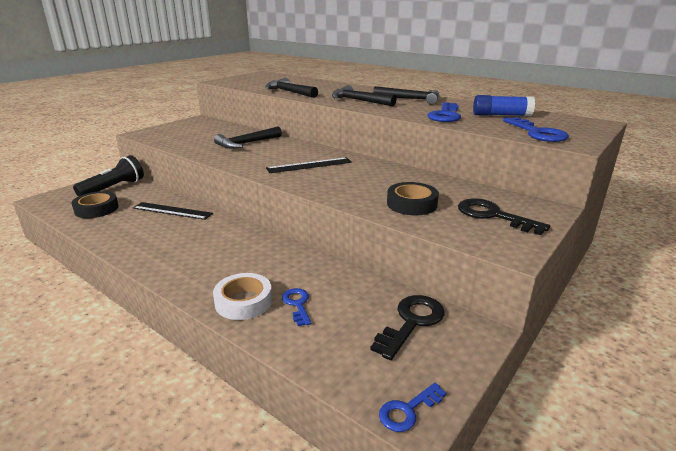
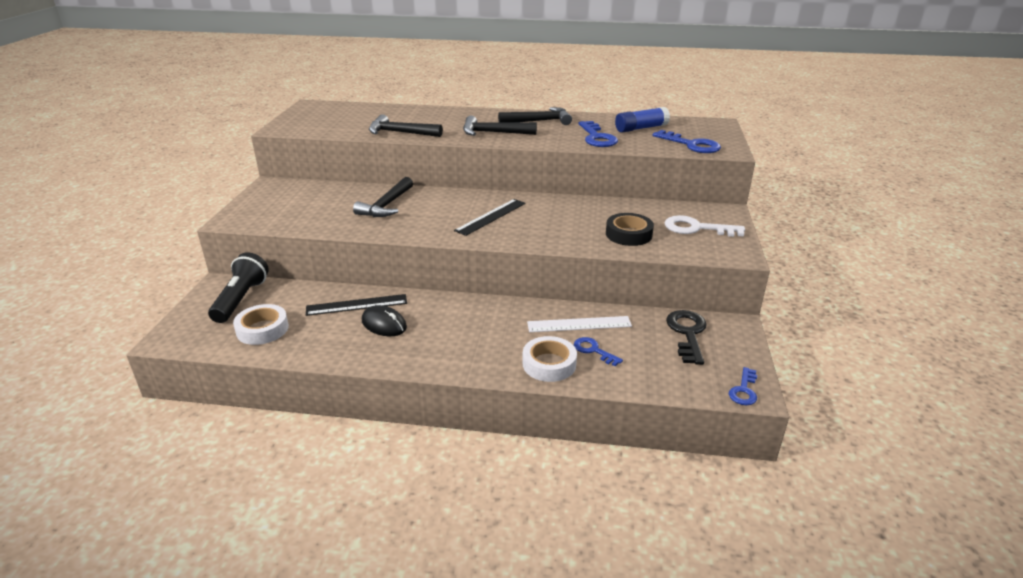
camera: 30 degrees left, 5 degrees up
(96, 209) = (262, 329): black tape -> white tape
(169, 229) = (384, 324): none -> black mouse
(314, 277) = (579, 324): none -> white ruler
(493, 216) = (696, 228): black key -> white key

